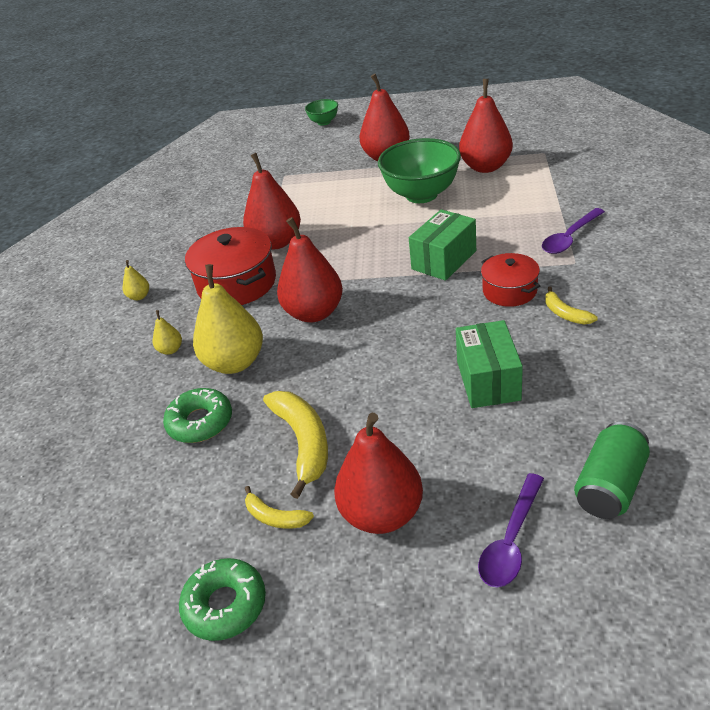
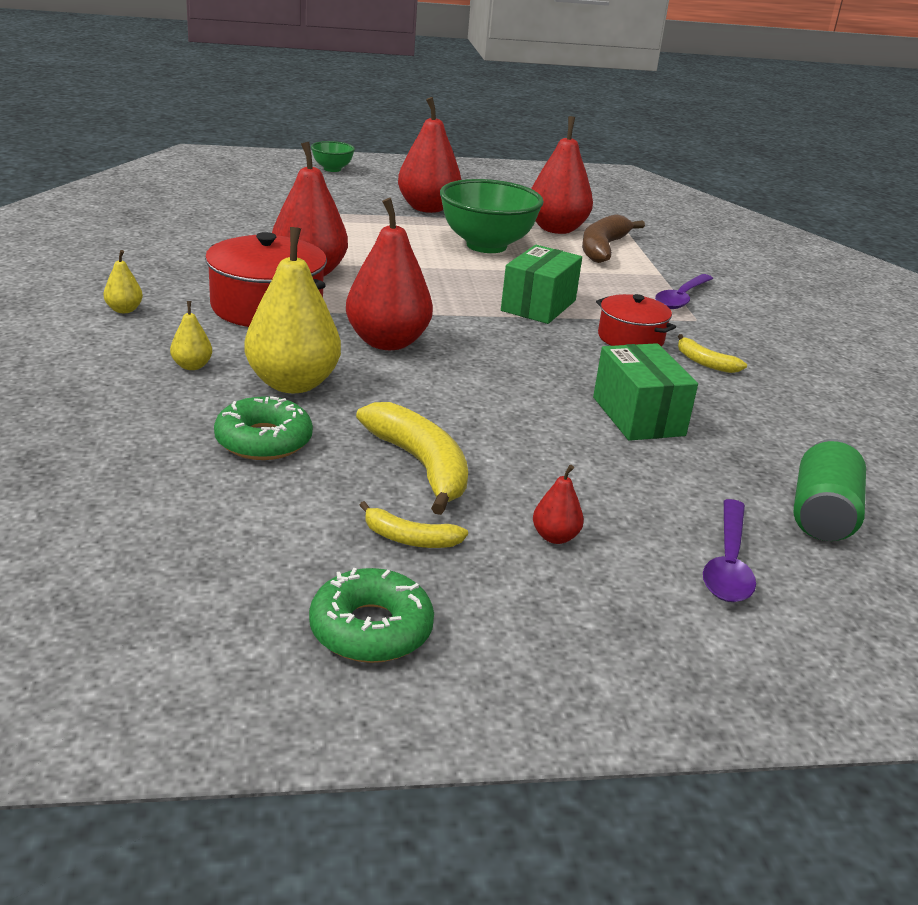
camera: 20 degrees left, 10 degrees down
(382, 514) = (555, 537): red pear -> red pear, size x0.44
(518, 185) = (602, 248): none -> brown banana

